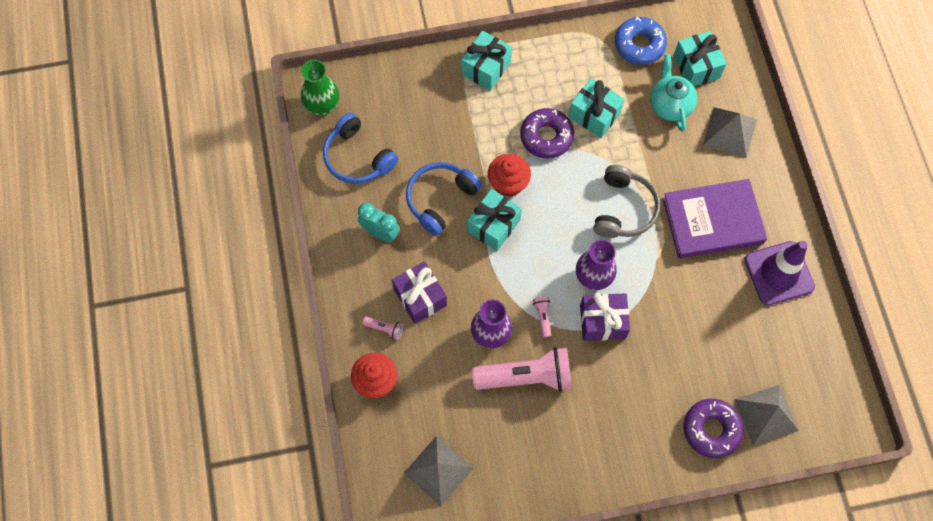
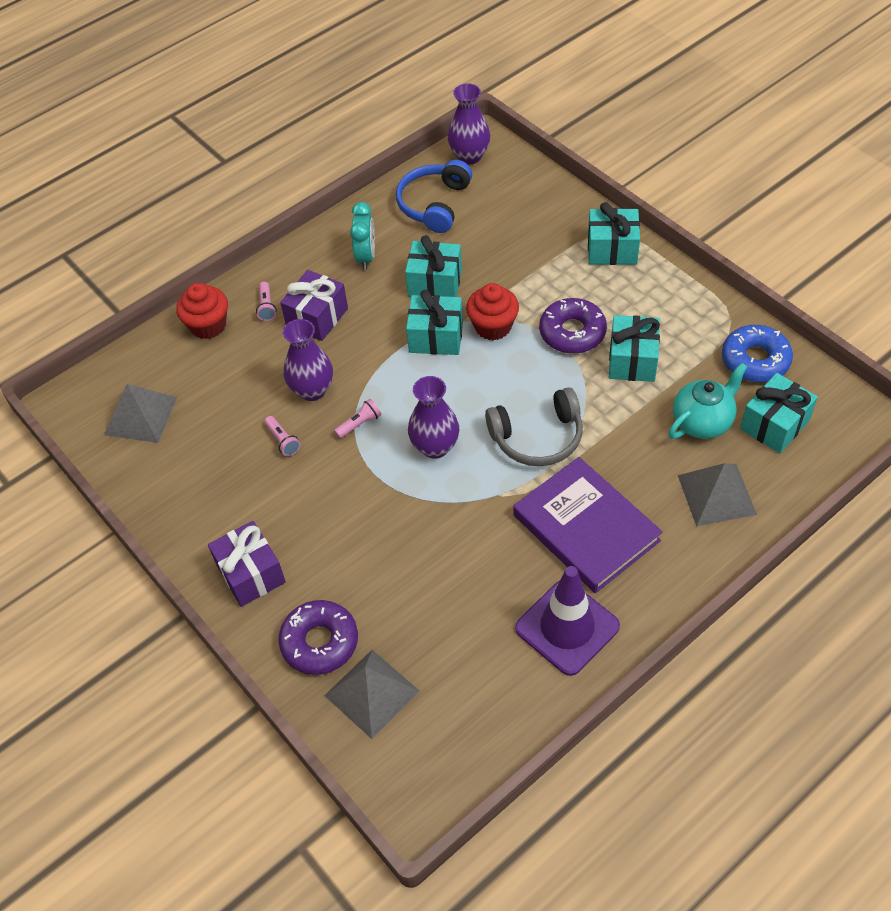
camera: 65 degrees right, 15 degrees down
(323, 106) = (469, 156): green vase -> purple vase
(440, 199) = (435, 283): blue headphones -> turquoise gift
(526, 377) = (283, 441): pink flashlight -> pink flashlight, size x0.42
(602, 321) = (388, 478): purple gift -> purple gift (251, 574)

